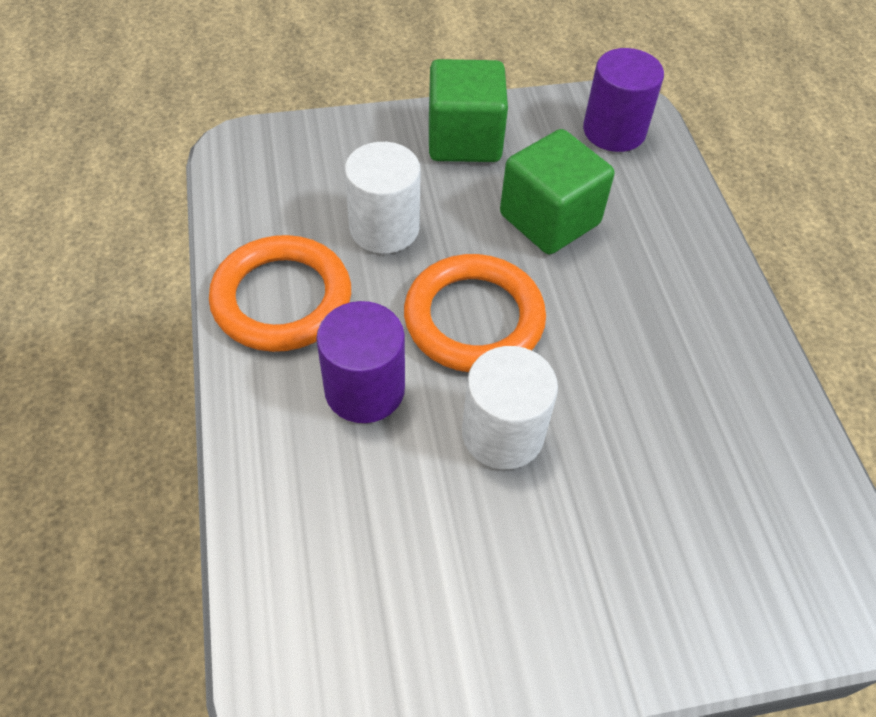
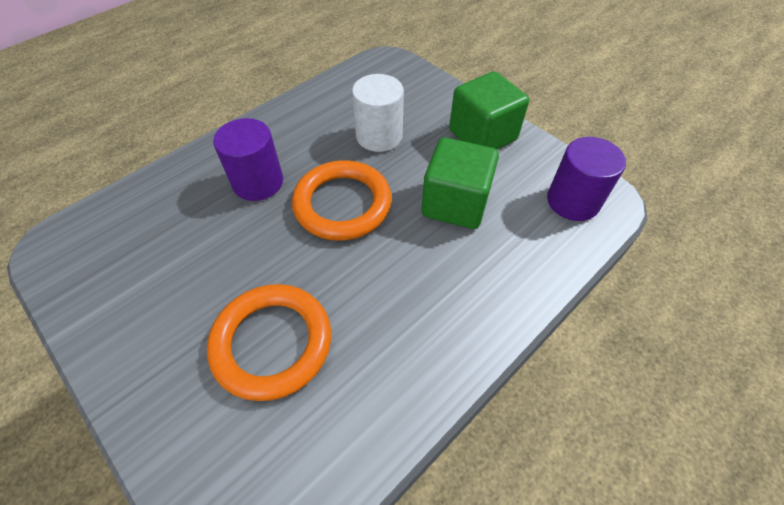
camera: 60 degrees right, 0 degrees up
(282, 299) = (296, 123): orange ring -> orange ring (272, 343)
(502, 434) = (265, 256): white cylinder -> none

